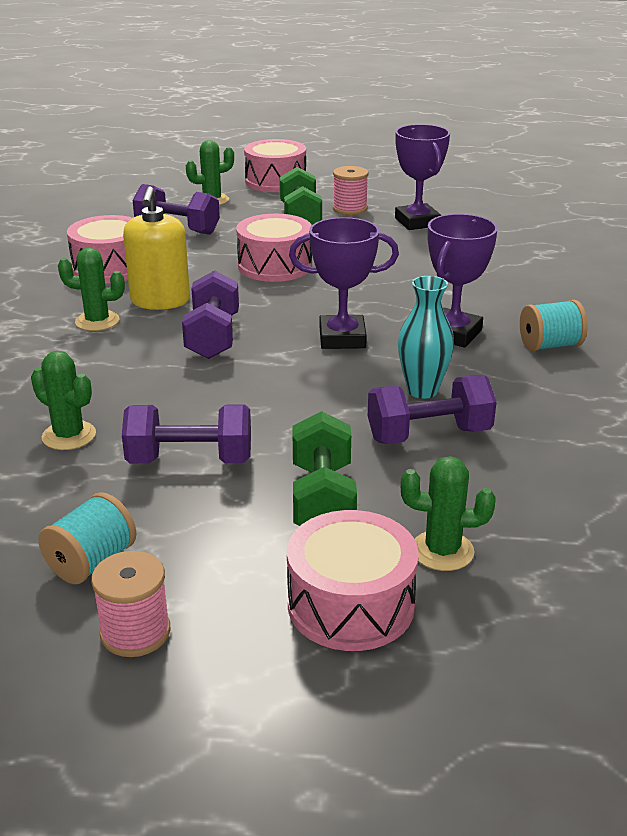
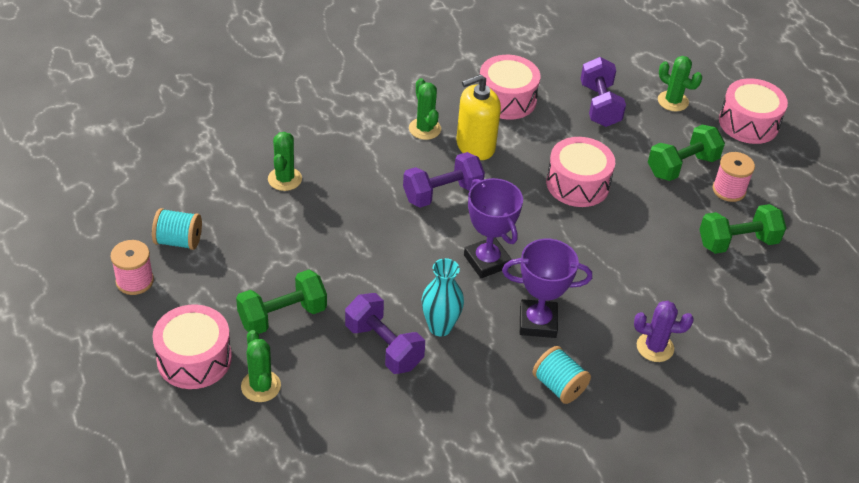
camera: 60 degrees right, 15 degrees up
(190, 460) = (289, 242): purple dumbbell -> none
(417, 222) = (737, 242): purple trophy -> green dumbbell
(524, 287) = (655, 347): none -> purple cactus

